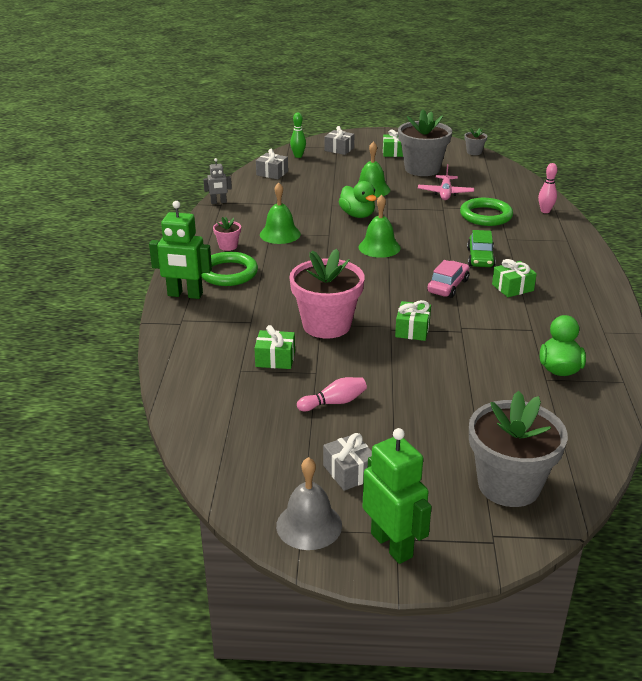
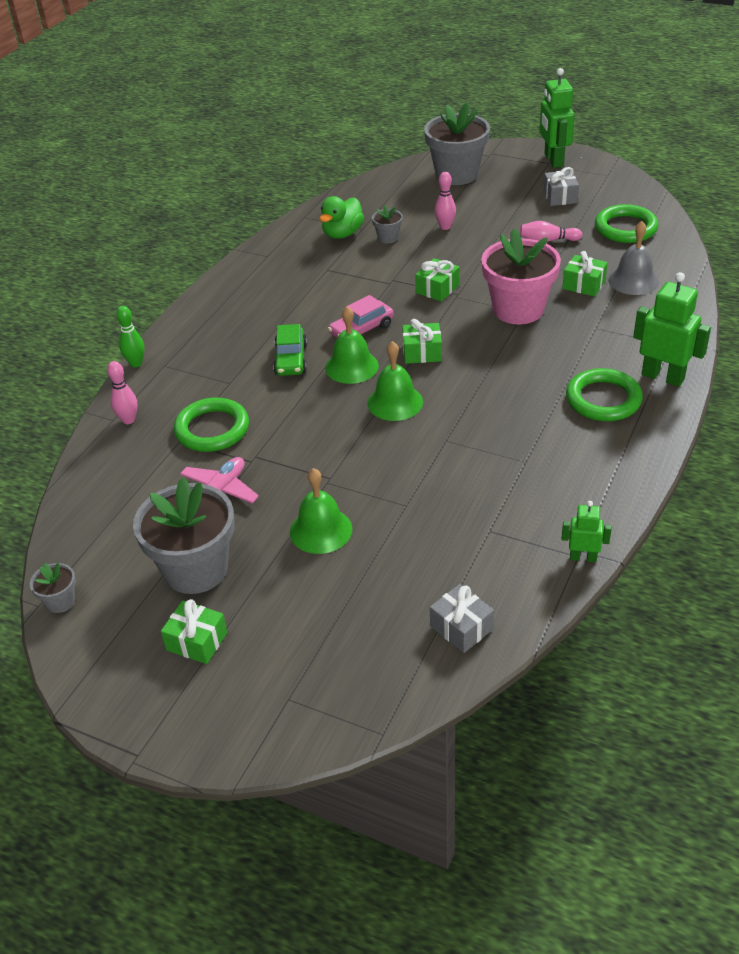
camera: 155 degrees left, 10 degrees up
(218, 202) = (583, 557): grey robot -> green robot
(228, 246) = (592, 448): pink flower pot -> none
(250, 437) = (625, 228): none -> green ring
(280, 234) = (512, 456): green bell -> green bell (352, 366)
(298, 156) = (384, 682): green bowling pin -> green bowling pin (136, 363)
(309, 525) = (601, 176): grey bell -> grey bell (633, 280)
(339, 149) = (290, 687): grey gift -> none
(357, 215) = (382, 472): green duck -> none
(458, 398) = (445, 227): none -> pink bowling pin
(480, 258) = (291, 359): green car -> green car turned 150 degrees clockwise
(507, 373) = (388, 238): none -> grey flower pot
(512, 287) = (297, 315): green gift -> green gift (422, 352)

